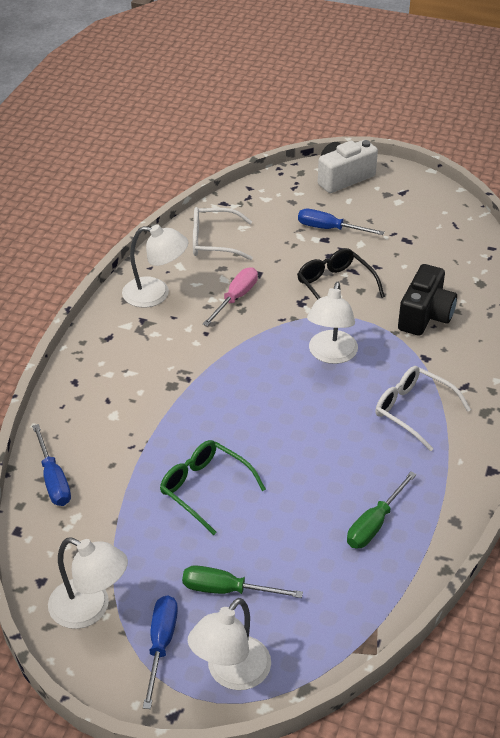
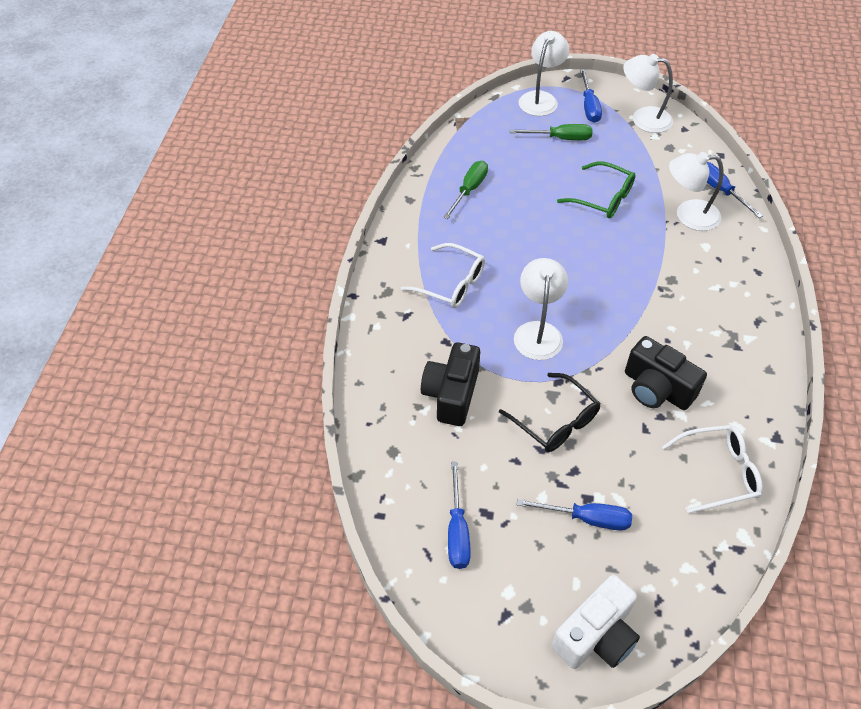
camera: 170 degrees right, 10 degrees up
(156, 294) = (742, 382): white lamp -> white lamp (688, 215)
(236, 298) = (656, 389): pink screwdriver -> black camera
(431, 233) = (457, 531): none -> blue screwdriver

